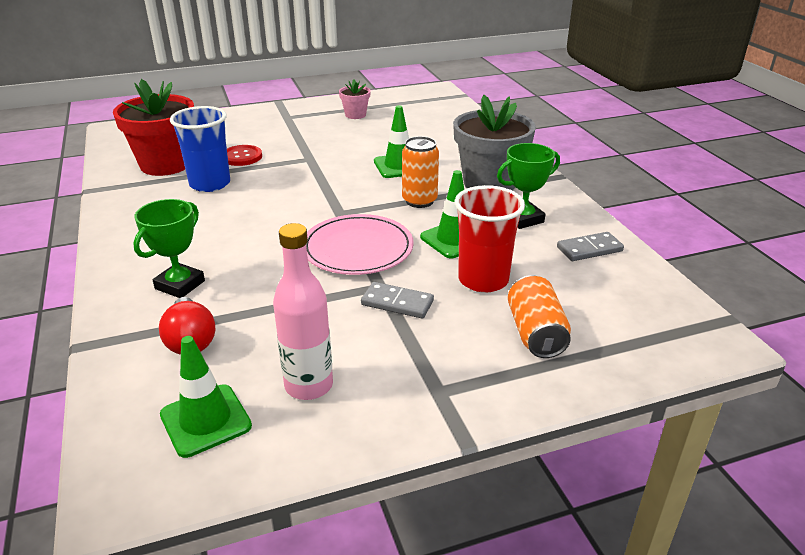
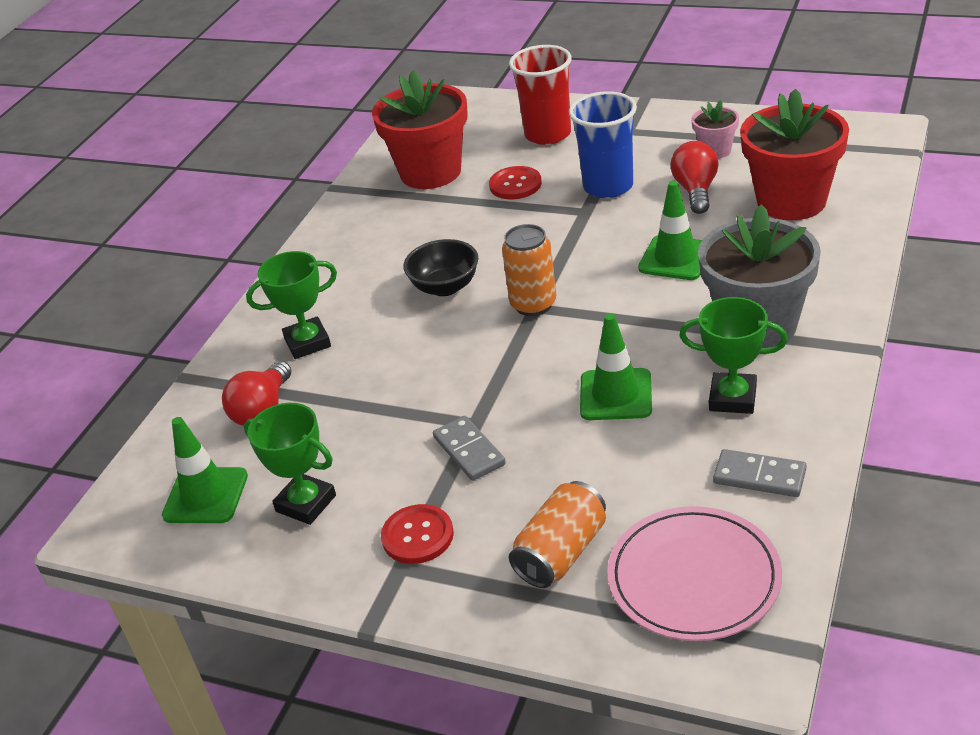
camera: 45 degrees right, 5 degrees up
(210, 184) = (447, 216): blue cup -> blue cup (608, 186)
(258, 220) = (445, 287): none -> black bowl
(309, 385) = (306, 503): pink bottle -> green trophy
(357, 249) = (503, 365): pink plate -> pink plate (694, 578)
(368, 134) = (695, 191): none -> red light bulb
(419, 201) = (640, 322): orange can -> orange can (533, 304)
(426, 367) = (417, 536): none -> red button
(430, 127) = (791, 201): none -> red flower pot
(483, 280) = (585, 462): red cup -> red cup (548, 134)

